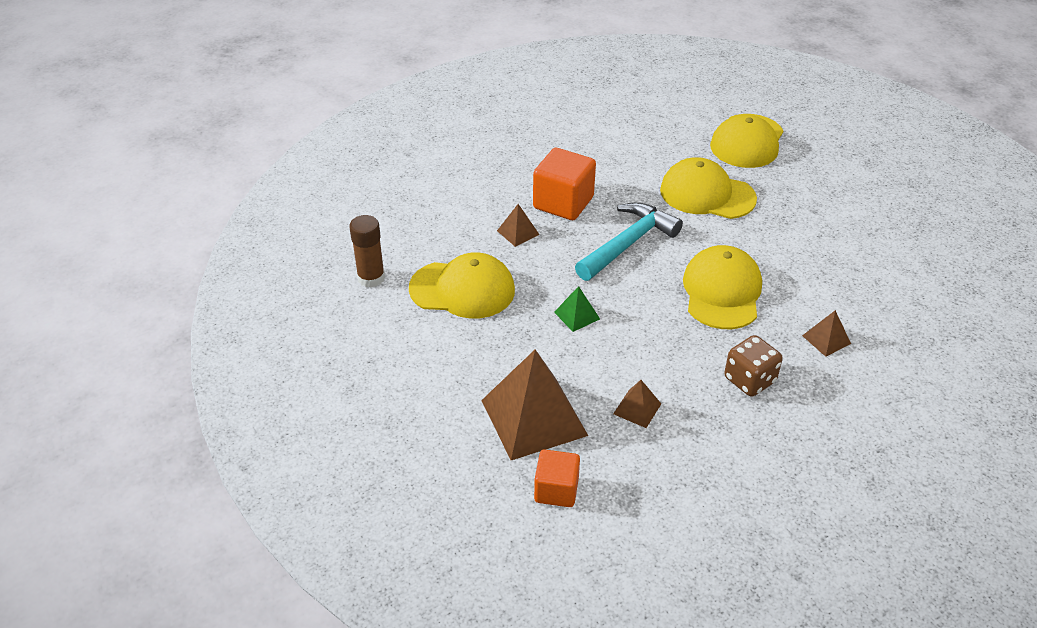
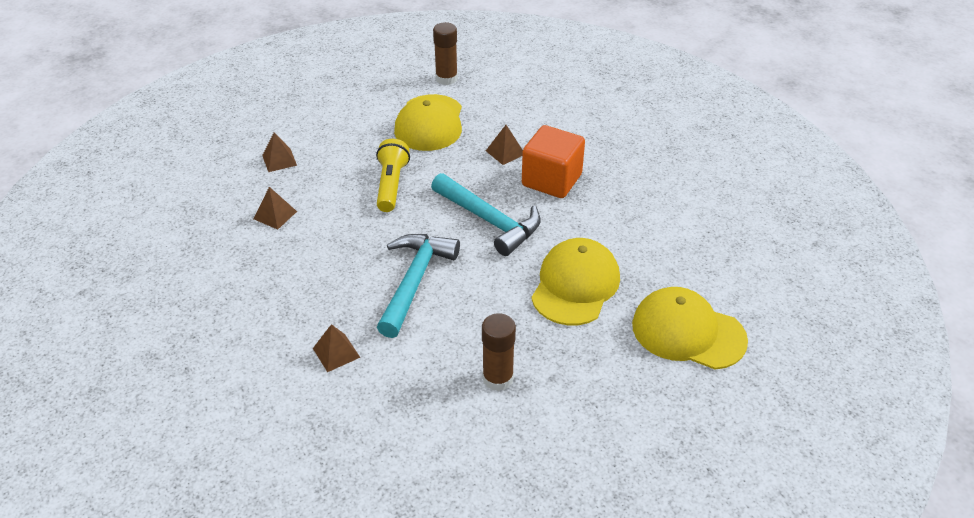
camera: 90 degrees right, 0 degrees up
(534, 417) = (279, 160): brown pyramid -> brown pyramid, size x0.45
(556, 490) = (206, 170): orange cube -> none
(577, 315) = (391, 185): green pyramid -> yellow flashlight
(722, 291) = (414, 281): yellow cap -> turquoise hammer
(749, 380) = (292, 288): brown dice -> none
(825, 239) = (498, 378): none -> brown glue stick

